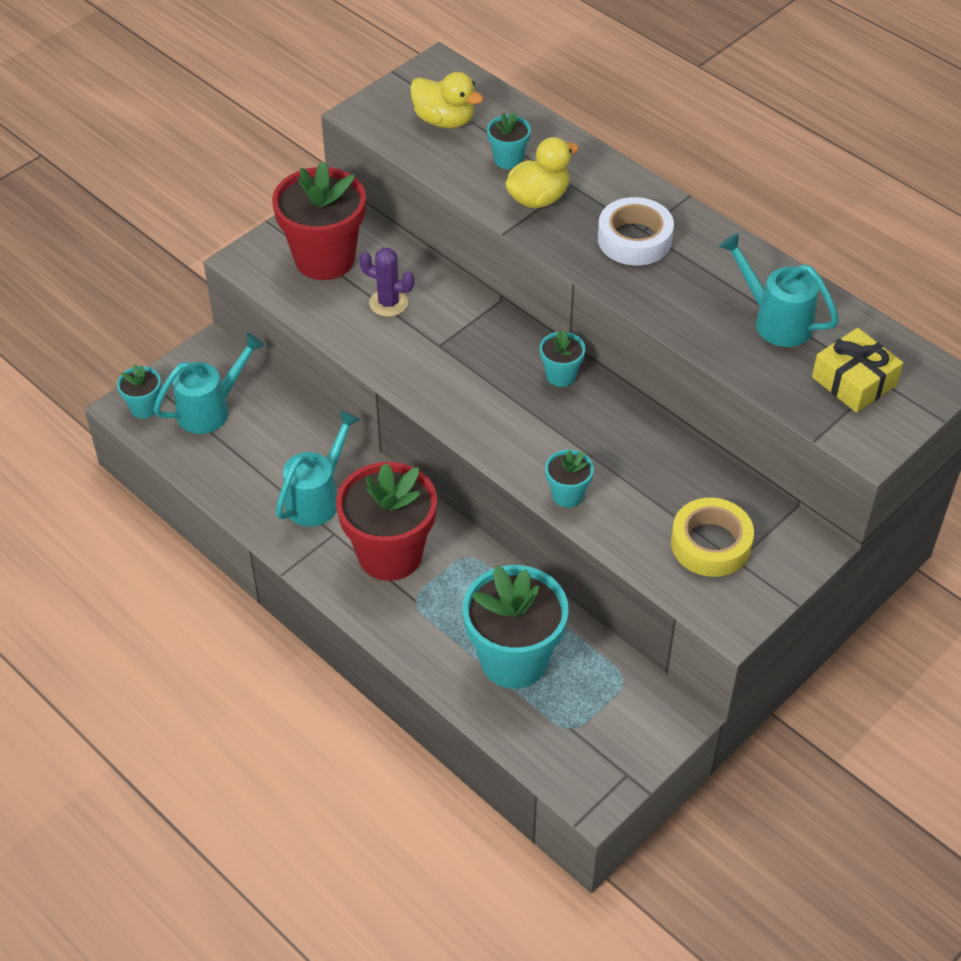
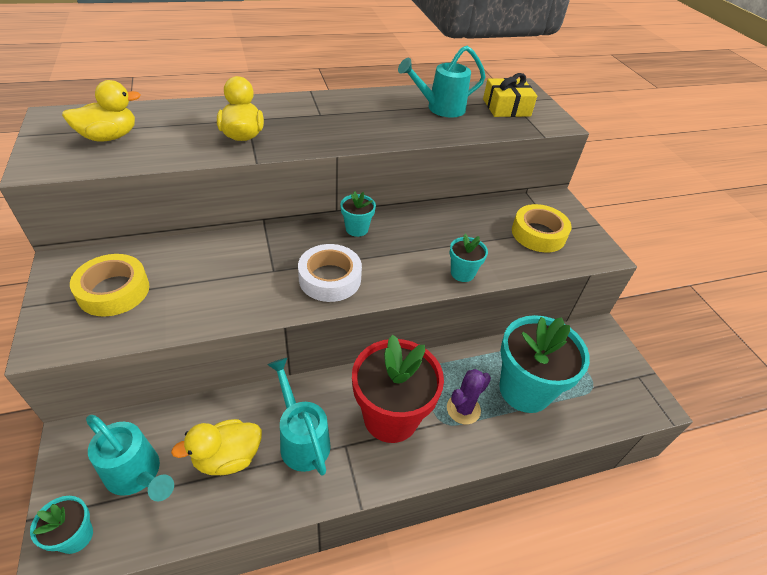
camera: 65 degrees left, 5 degrees down
(211, 409) = (137, 475): turquoise watering can -> turquoise watering can turned 135 degrees clockwise
(264, 457) = (227, 458): none -> yellow duck
(324, 259) = (114, 291): red flower pot -> yellow tape
(388, 303) = (203, 277): purple cactus -> purple cactus (463, 409)
(508, 159) = (189, 130): turquoise flower pot -> none
(634, 239) = (324, 120): white tape -> white tape (330, 278)

